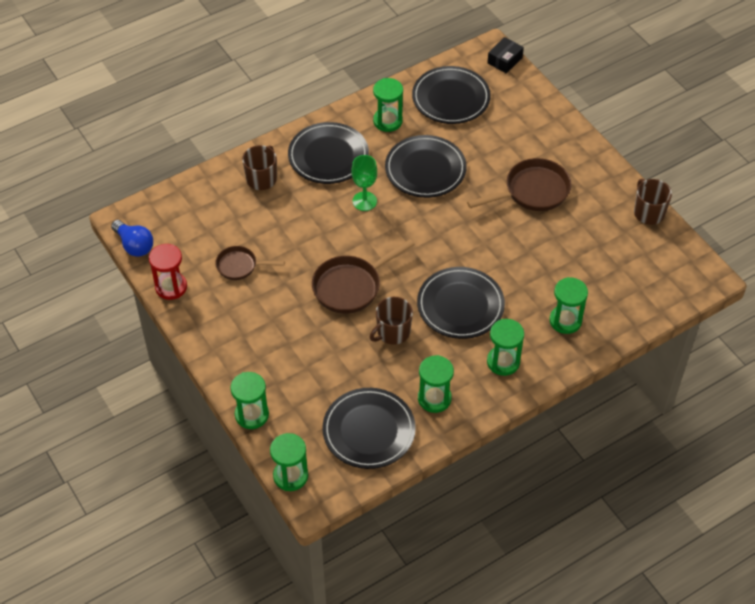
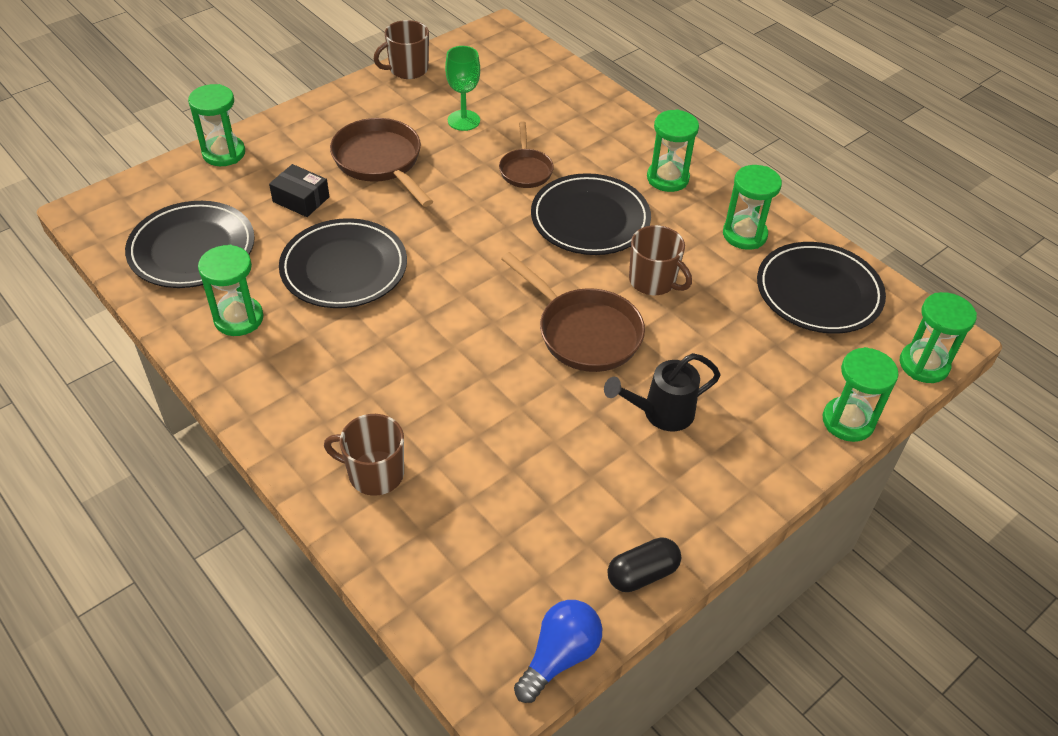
camera: 100 degrees left, 5 degrees down
(171, 287) = (642, 574): red hourglass -> black capsule
(239, 266) = (574, 477): brown pan -> brown pan (525, 170)
(278, 315) = (661, 413): none -> black watering can
(328, 156) = (318, 386): black plate -> none
(364, 201) = (414, 332): green goblet -> green goblet (463, 120)
(505, 60) = (115, 196): black box -> black box (301, 199)
(565, 321) = (590, 130): green hourglass -> green hourglass (224, 153)

